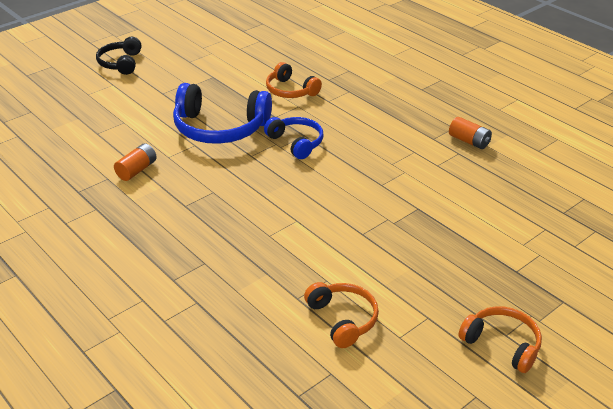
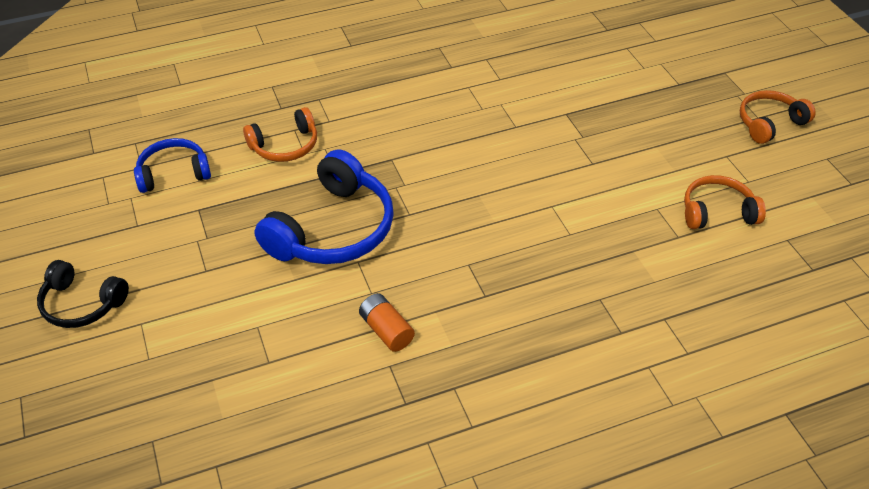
camera: 70 degrees left, 10 degrees up
(296, 143) = (403, 169): blue headphones -> blue headphones (174, 173)
(469, 141) = (469, 45): orange battery -> none

